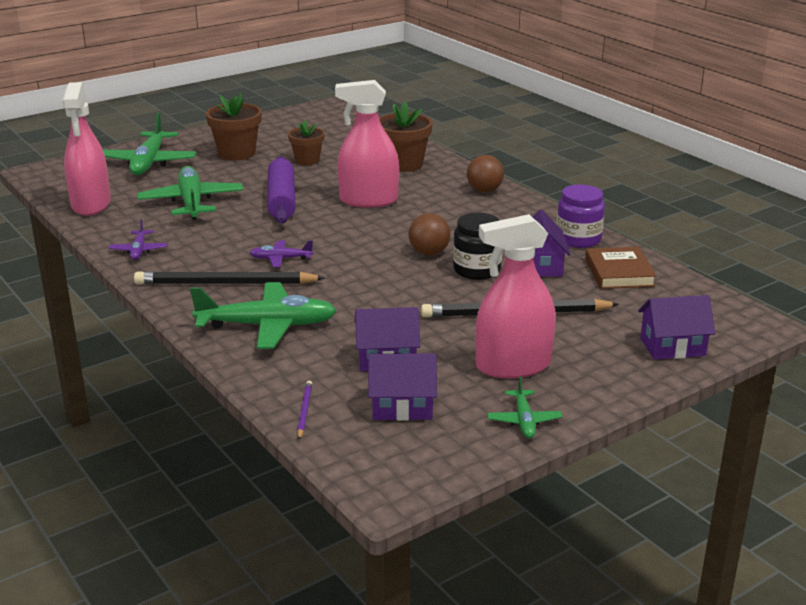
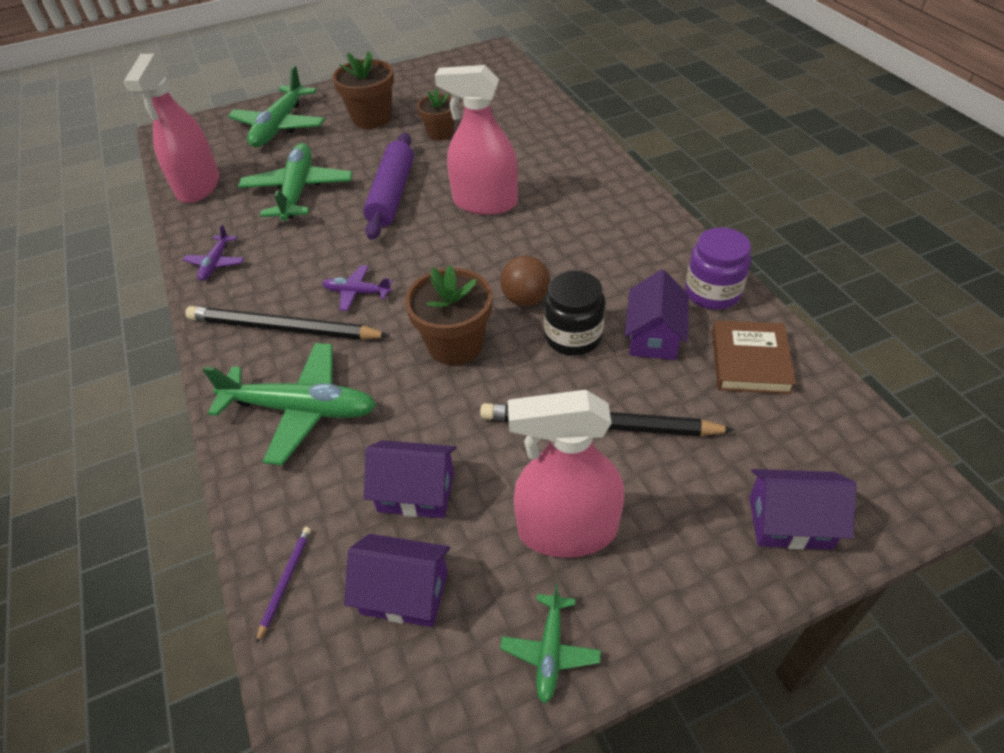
camera: 15 degrees right, 20 degrees up
(404, 164) = (542, 147): brown flower pot -> brown flower pot (455, 345)
(484, 190) = (621, 196): brown ball -> none

